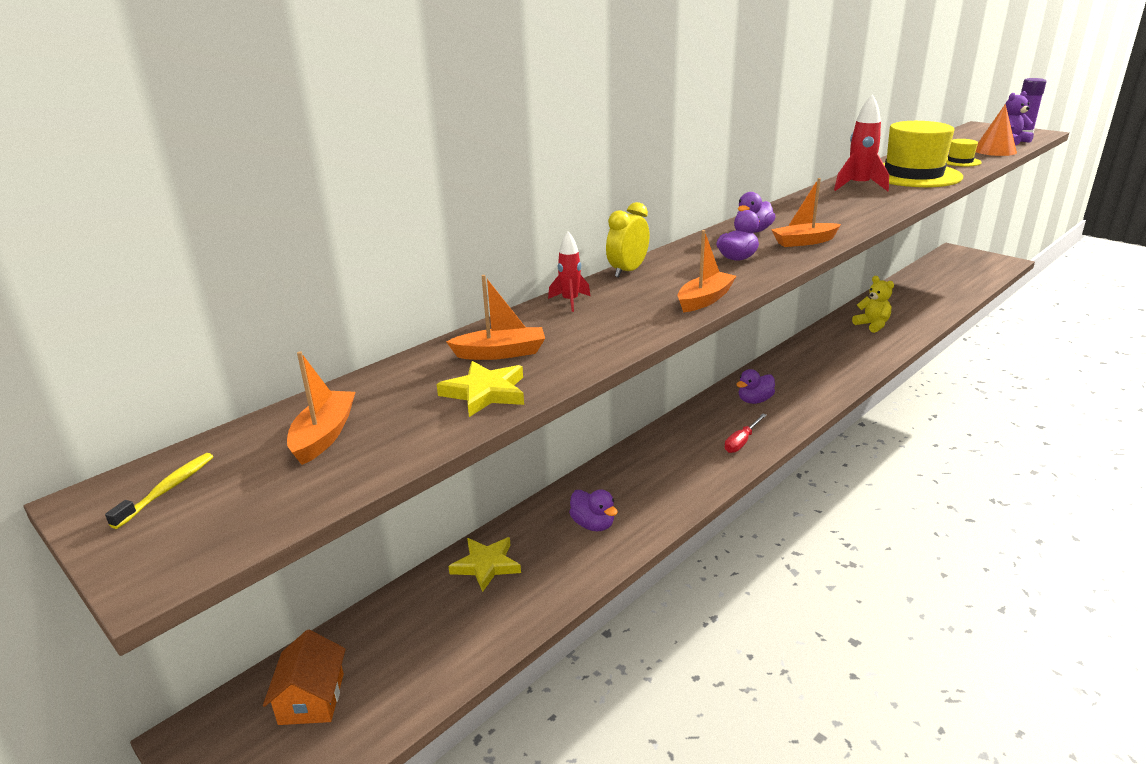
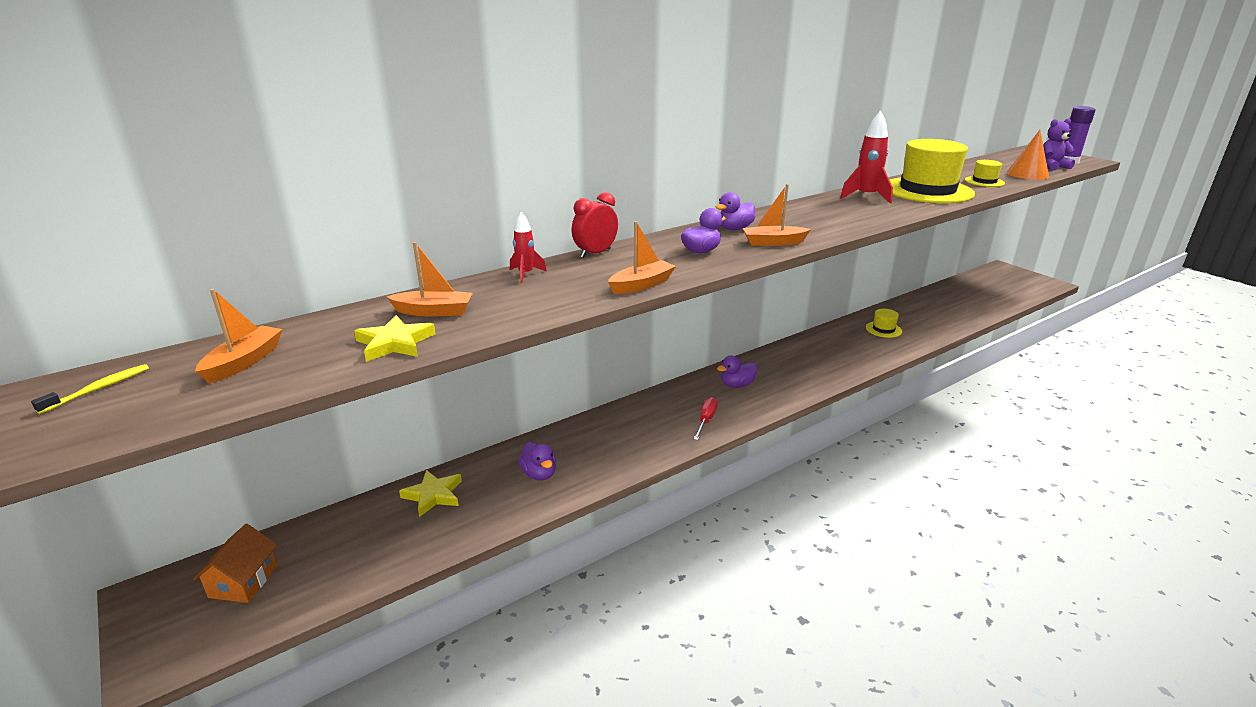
camera: 10 degrees right, 0 degrees up
(627, 271) = (595, 253): yellow clock -> red clock
(741, 442) = (706, 420): red screwdriver -> red screwdriver turned 150 degrees clockwise
(872, 325) = (883, 329): yellow teddy bear -> yellow hat

